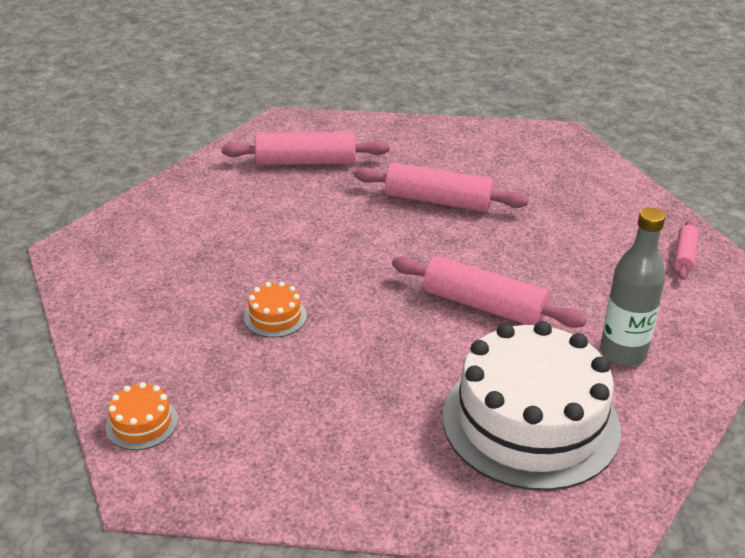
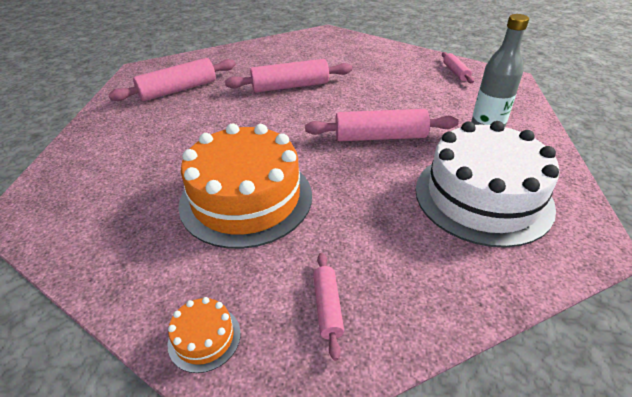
camera: 30 degrees left, 5 degrees up
(261, 449) = (327, 307): none -> pink rolling pin
(275, 317) = (246, 198): orange cake -> orange cake, size x2.48

